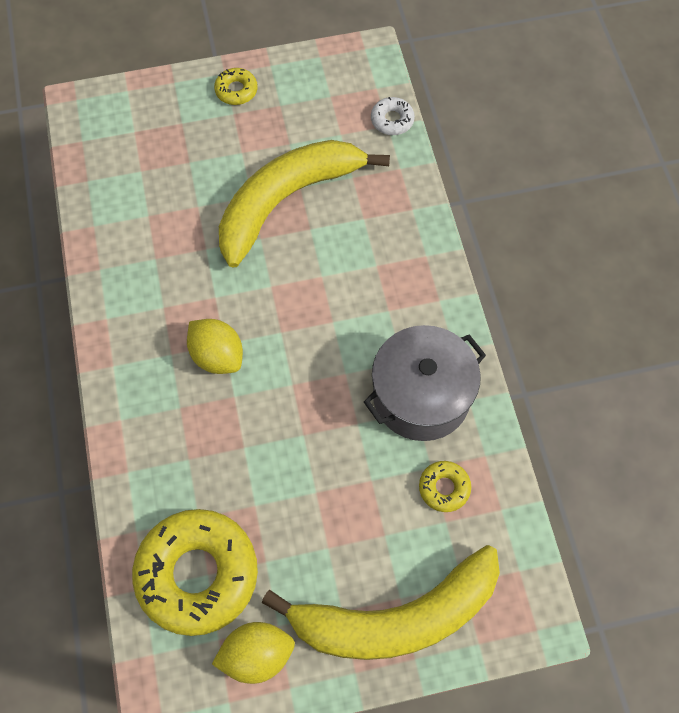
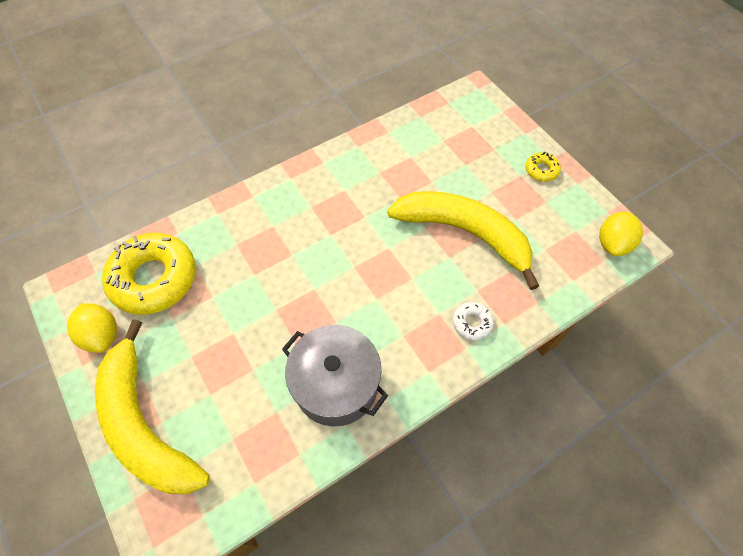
camera: 70 degrees right, 5 degrees down
(217, 356) = (319, 234): yellow lemon -> yellow lemon (613, 244)
(392, 120) = (580, 282): white donut -> white donut (472, 323)
(444, 488) = (261, 428): yellow donut -> none

